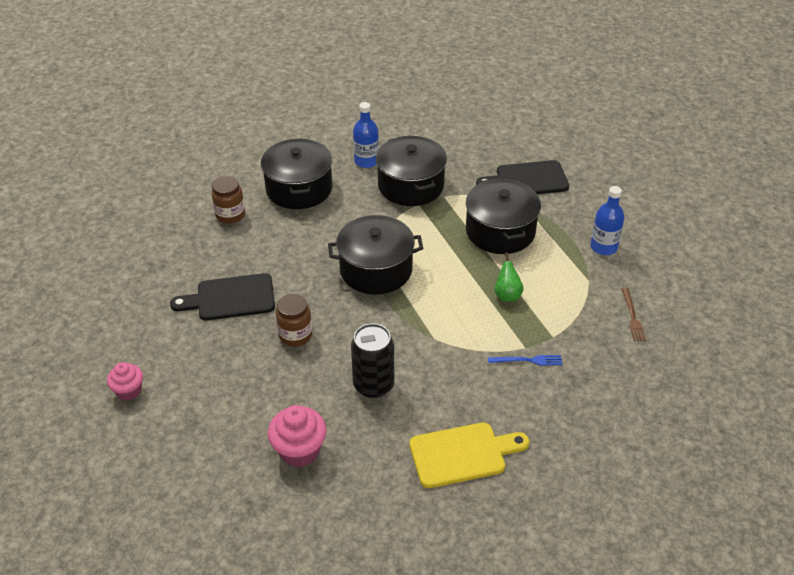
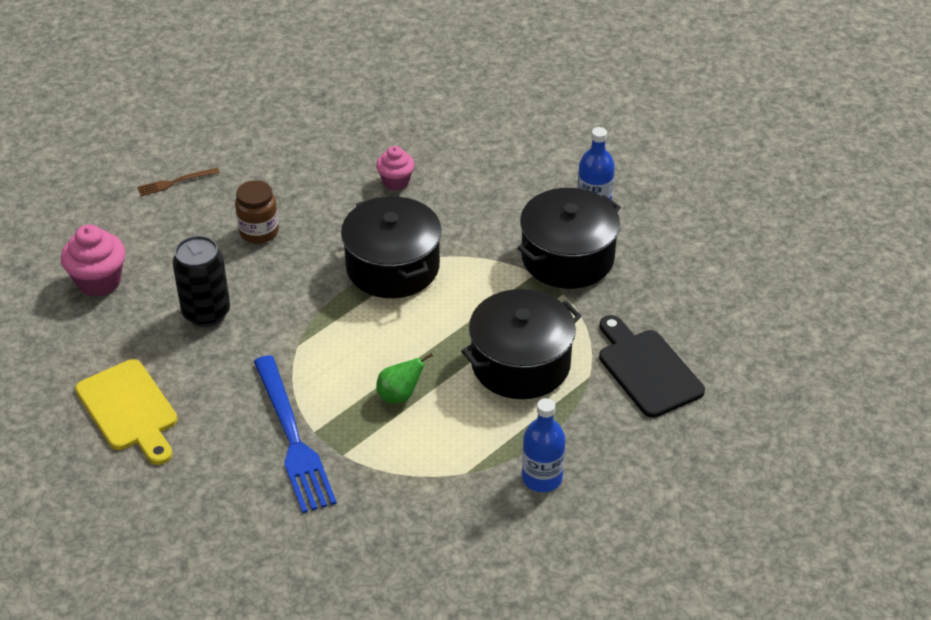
camera: 70 degrees right, 0 degrees up
(129, 391) = (140, 141): pink cupcake -> pink cupcake (396, 181)
(230, 215) = (429, 124): brown jar -> none
(230, 298) = (295, 167): black cutting board -> none
(299, 188) = (506, 163): black pot -> none
(528, 360) = (292, 438): blue fork -> blue fork, size x2.14
(632, 316) = (413, 531): brown fork -> brown fork (175, 182)

